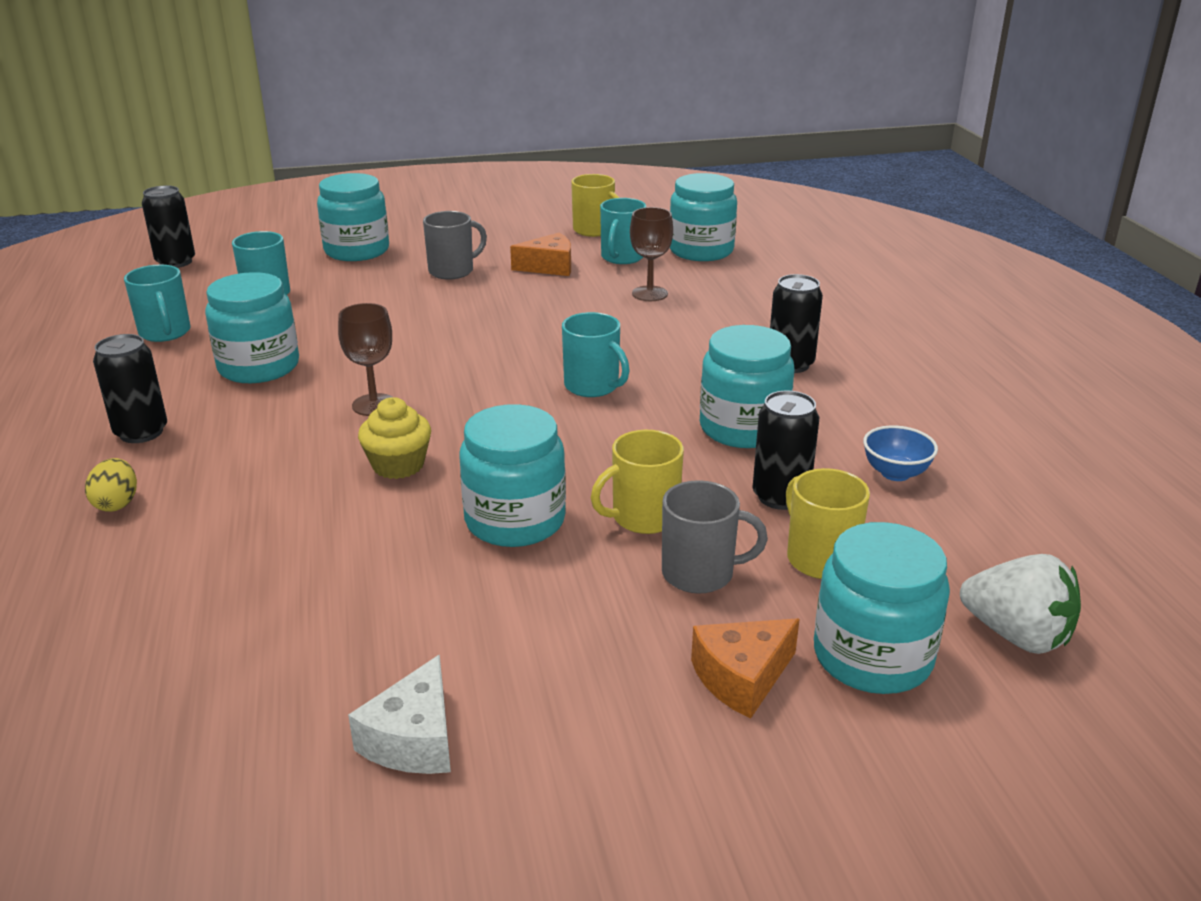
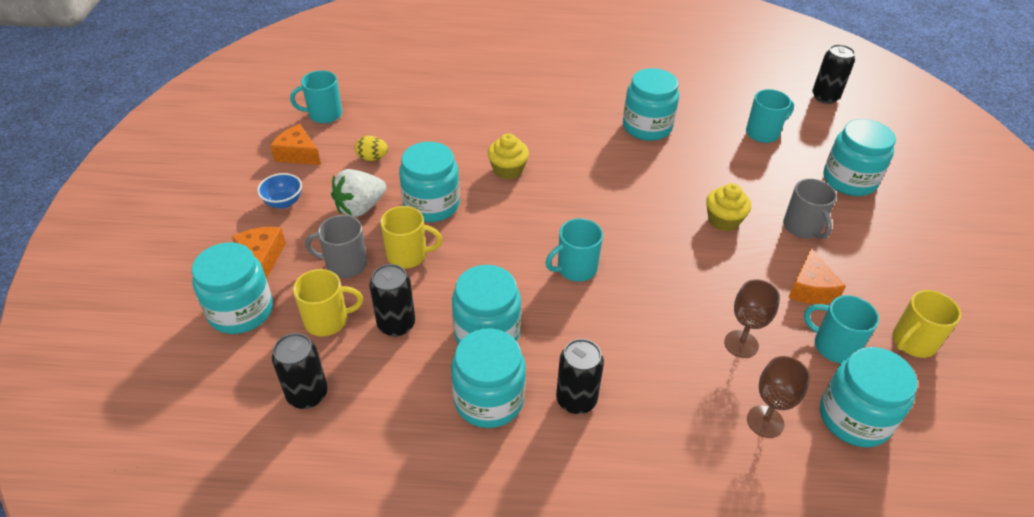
camera: 105 degrees right, 15 degrees up
(117, 503) = (511, 83): yellow egg -> yellow egg (372, 158)
(141, 432) = (579, 88): black can -> black can (307, 394)
(165, 333) = (705, 94): turquoise mug -> turquoise mug (324, 114)
(374, 405) = (582, 167): brown goblet -> brown goblet (765, 421)
(414, 739) = (298, 154): white cheese -> orange cheese
(457, 309) = (723, 220): none -> yellow cupcake
(643, 517) = (408, 255): yellow mug -> yellow mug turned 105 degrees clockwise
(700, 573) = (345, 264): grey mug -> grey mug turned 75 degrees clockwise
(835, 411) = (489, 399): none -> turquoise jar
(895, 473) = (391, 399): blue bowl -> blue bowl (283, 202)
(1016, 635) = (211, 382): white strawberry -> white strawberry (360, 207)

